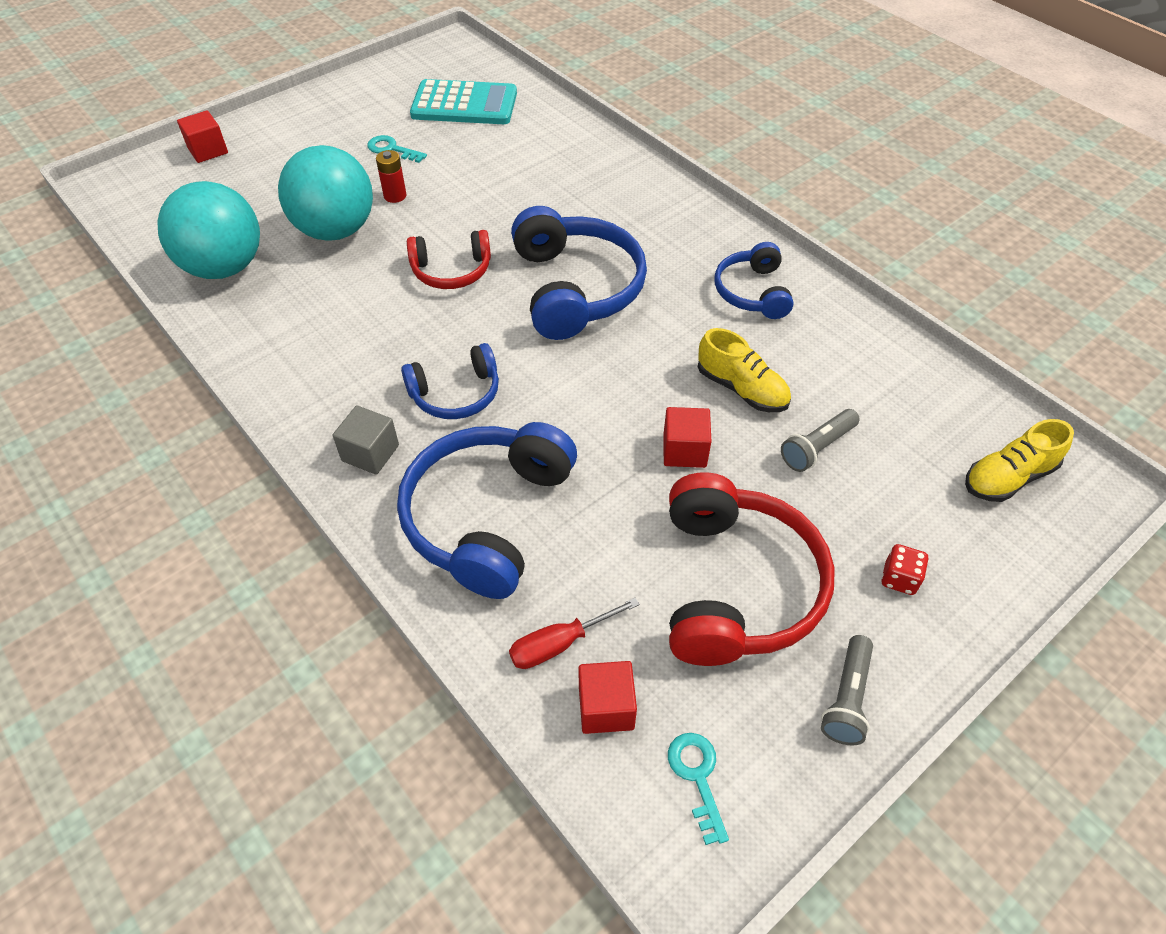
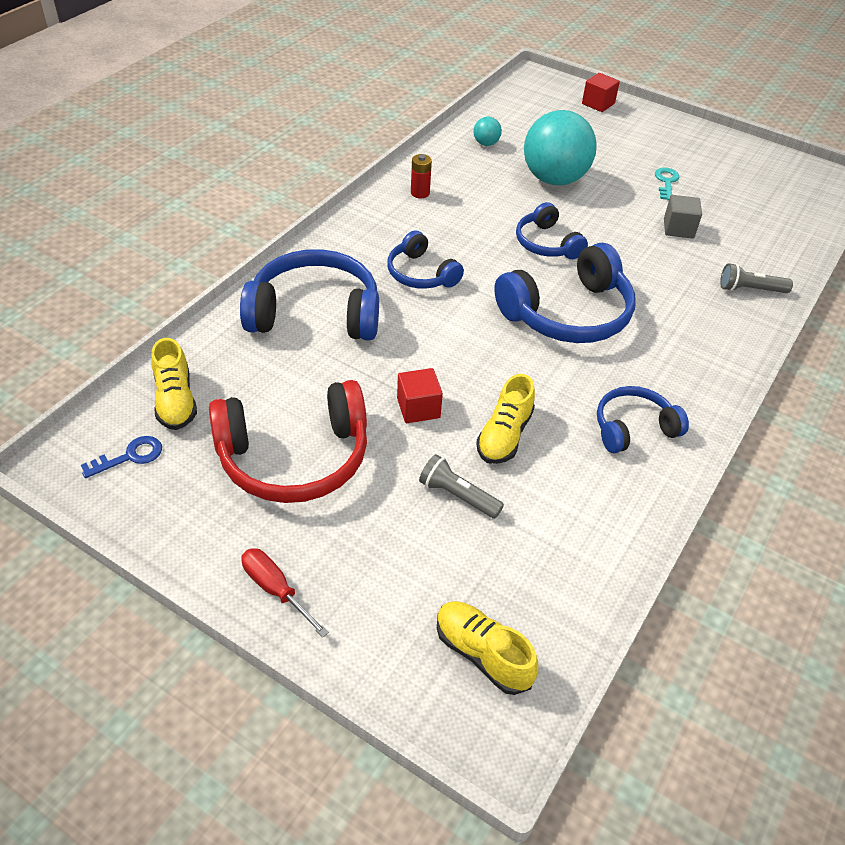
camera: 70 degrees right, 5 degrees down
(224, 267) = (486, 144): turquoise ball -> turquoise ball, size x0.42
(370, 453) = (350, 247): grey cube -> grey cube (678, 228)
(395, 196) = (612, 197): red battery -> red battery (420, 193)
(451, 270) = (547, 243): red headphones -> blue headphones
(464, 104) = (757, 205): turquoise calculator -> none
(560, 643) = (220, 369): red screwdriver -> red screwdriver (276, 590)
(606, 707) = (175, 401): red cube -> yellow shoe
(697, 777) = (130, 456): turquoise key -> blue key
(847, 698) = (207, 538): grey flashlight -> grey flashlight (750, 289)
(899, 578) = (332, 567): red dice -> none

